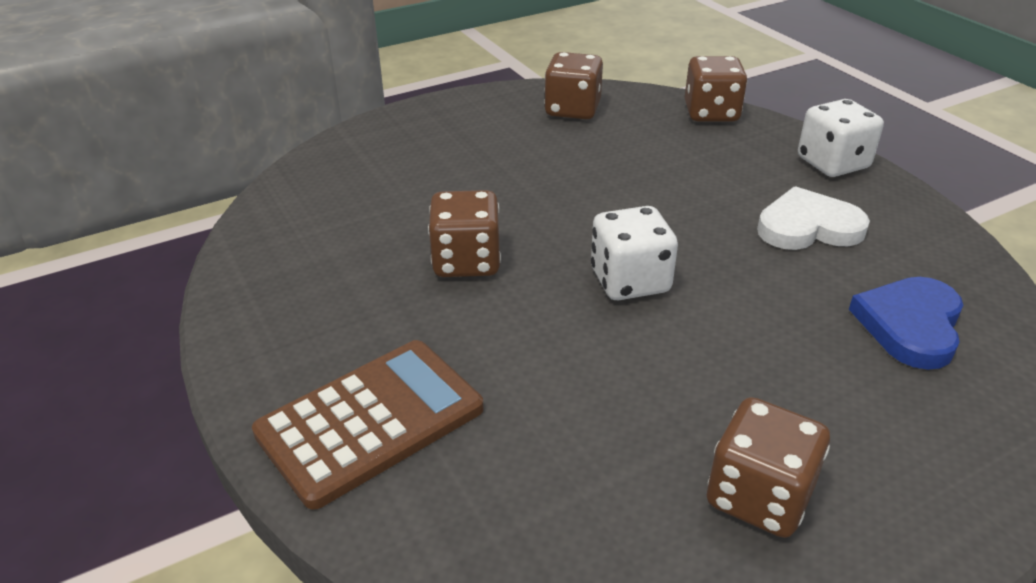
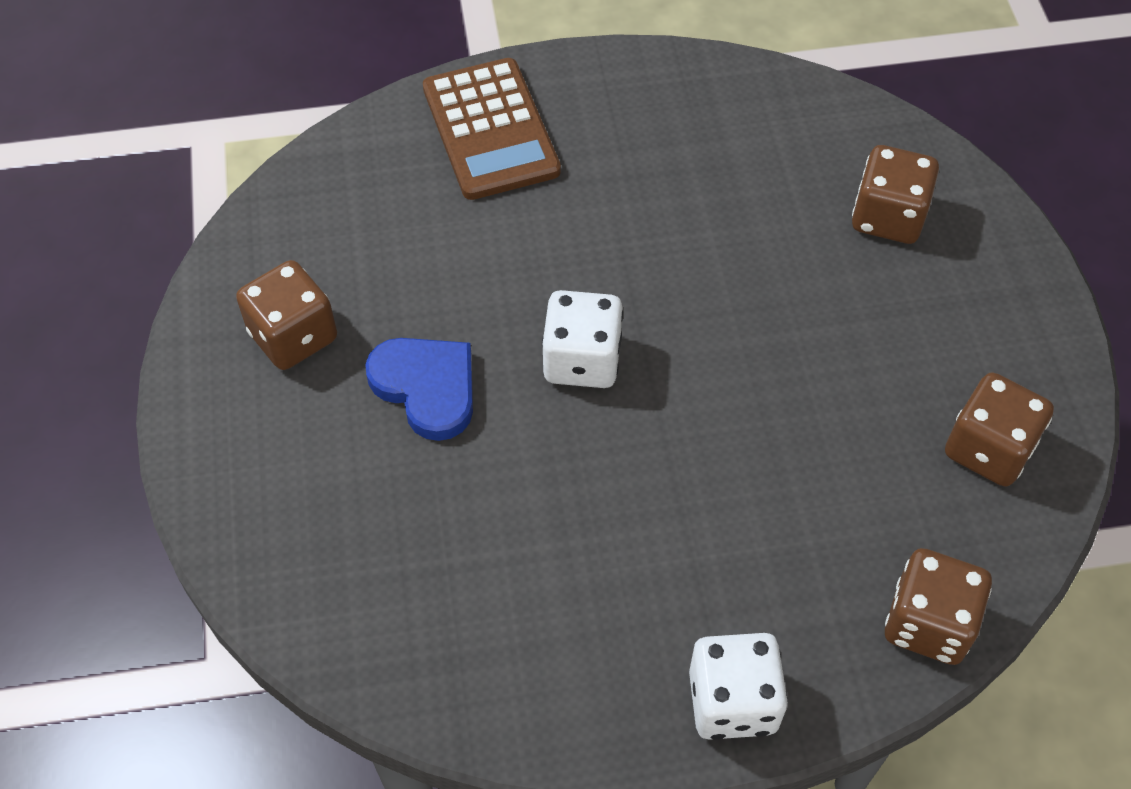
camera: 110 degrees right, 20 degrees up
(466, 261) = (672, 238): brown dice -> brown dice (888, 217)
(808, 227) = (603, 579): white heart -> none
(910, 325) = (404, 569): blue heart -> blue heart (426, 387)

